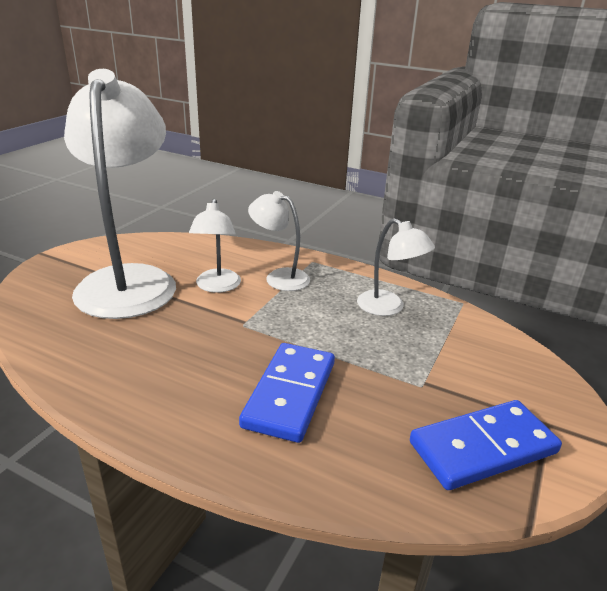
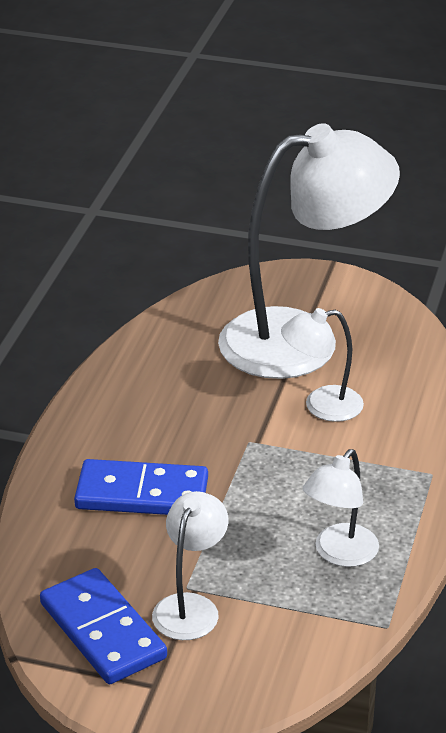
camera: 80 degrees right, 5 degrees up
(279, 277) = (371, 451): white lamp -> white lamp (190, 607)

